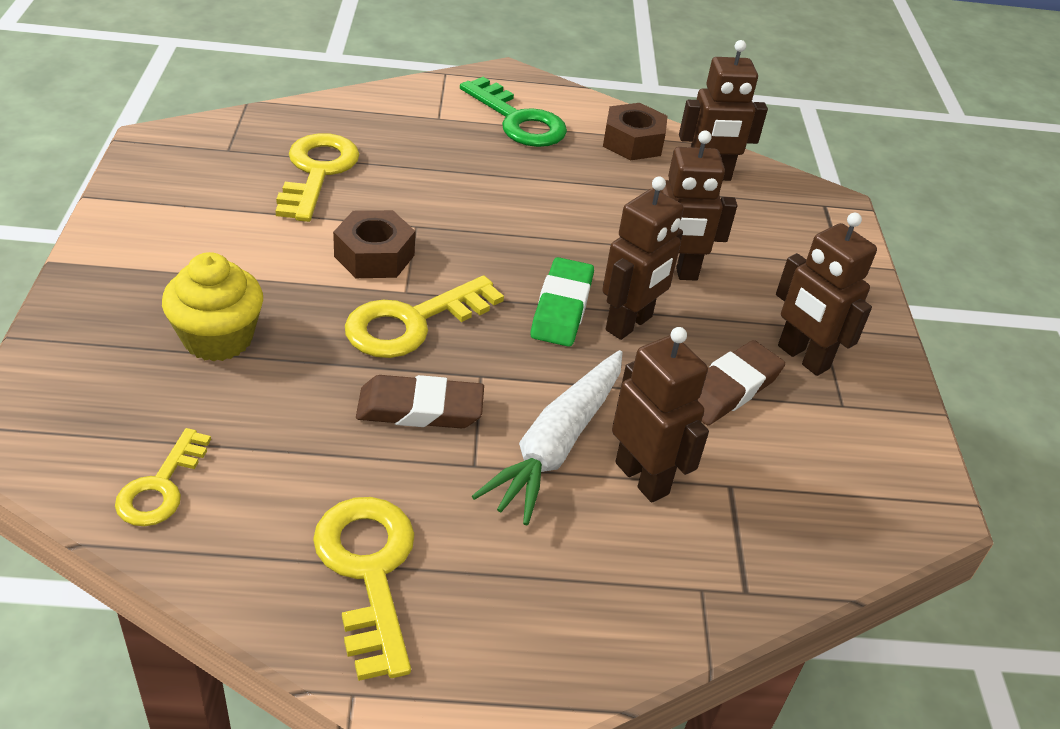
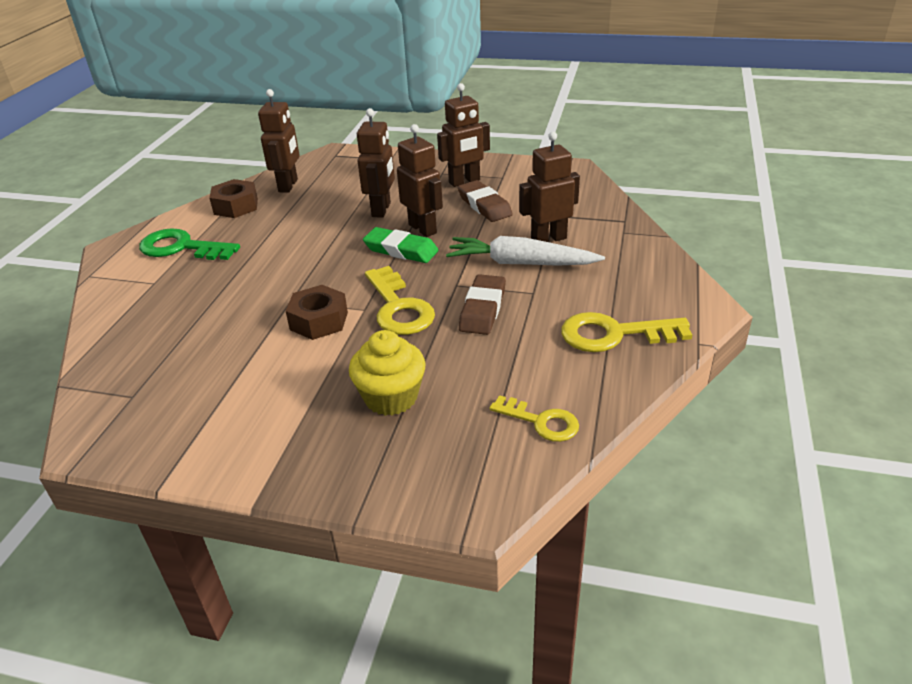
camera: 70 degrees left, 5 degrees down
(317, 172) = (196, 345): yellow key -> none
(518, 121) = (181, 247): green key -> green key turned 135 degrees counterclockwise
(556, 445) = (520, 263): white carrot -> white carrot turned 150 degrees clockwise

